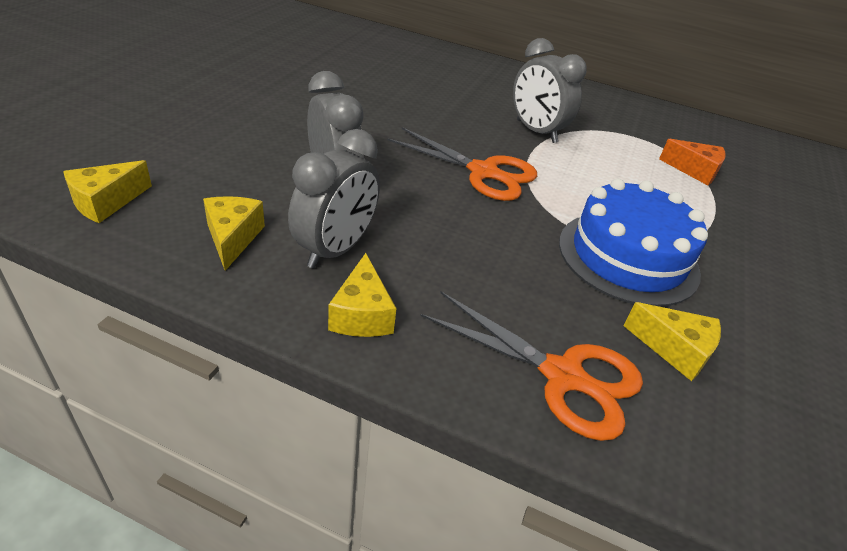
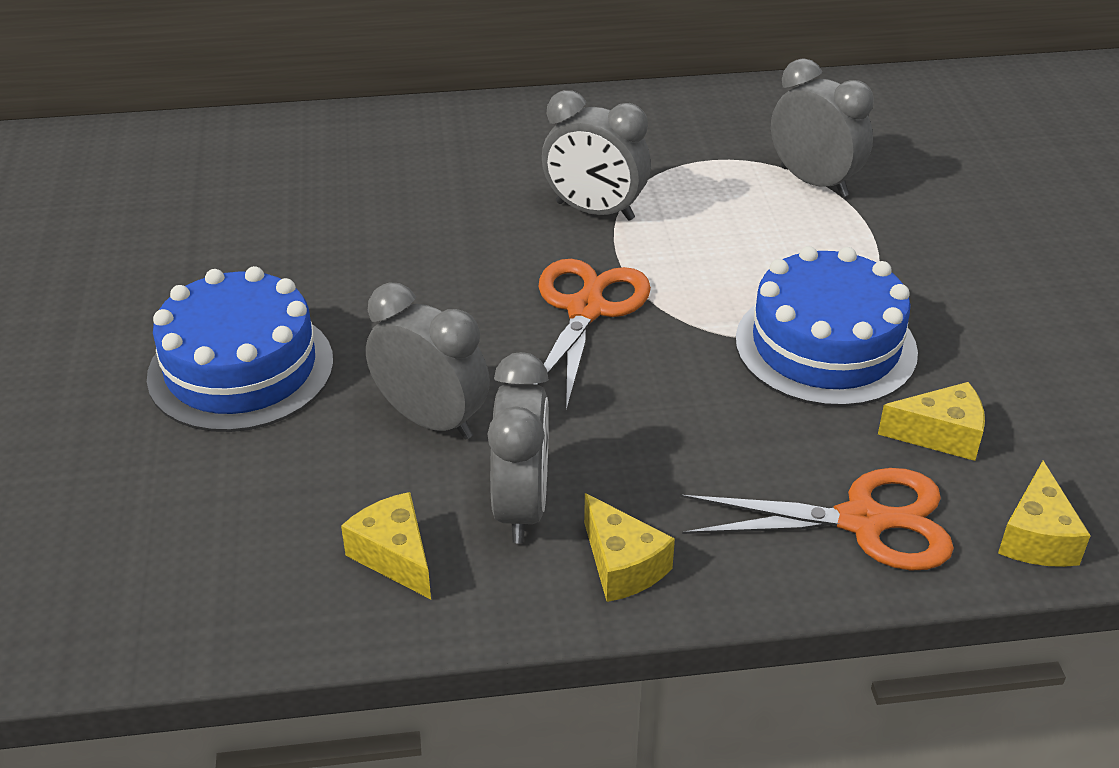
camera: 25 degrees left, 0 degrees up
(106, 202) = (191, 595): yellow cheese -> yellow cheese (1036, 537)
(264, 119) = (241, 369): none -> blue cake
(483, 172) = (586, 310): orange scissors -> orange scissors turned 75 degrees counterclockwise
(694, 171) = (814, 182): orange cheese -> grey clock

